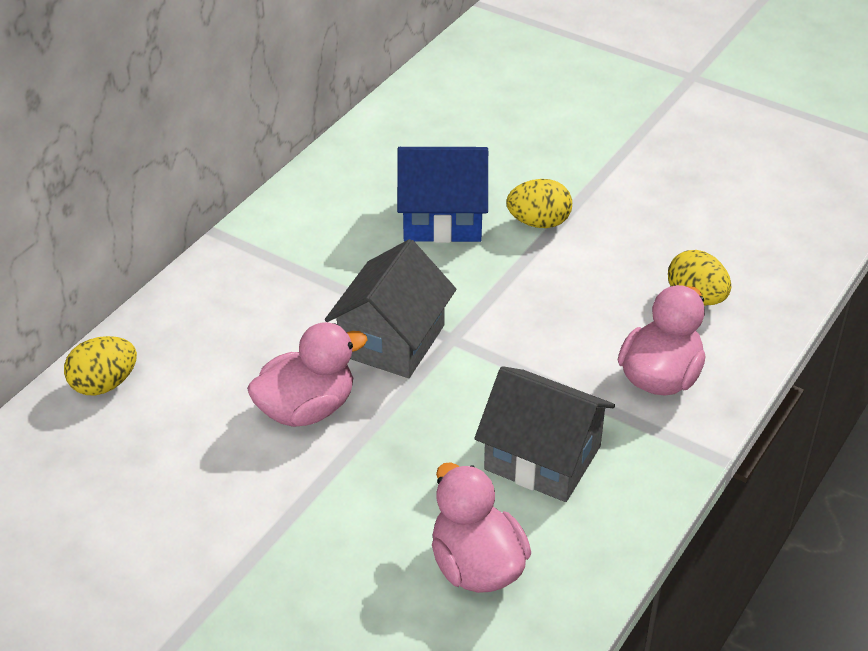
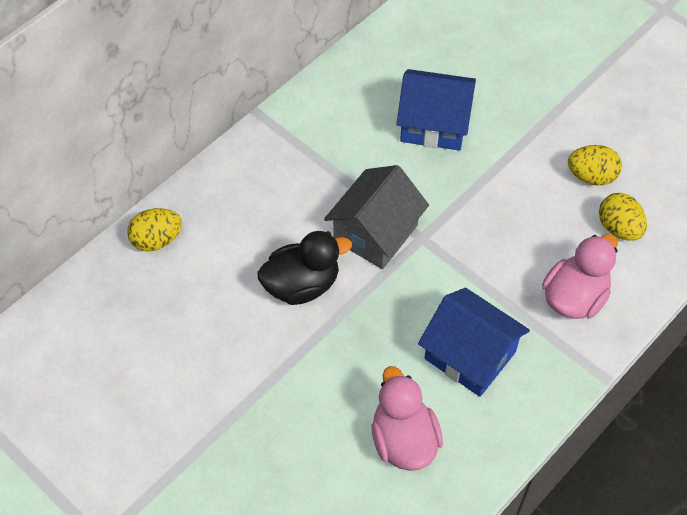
camera: 10 degrees right, 15 degrees up
(306, 409) = (302, 285): pink duck -> black duck
(539, 222) = (509, 138): yellow egg -> yellow egg (591, 176)
(542, 458) = (470, 355): grey house -> blue house

